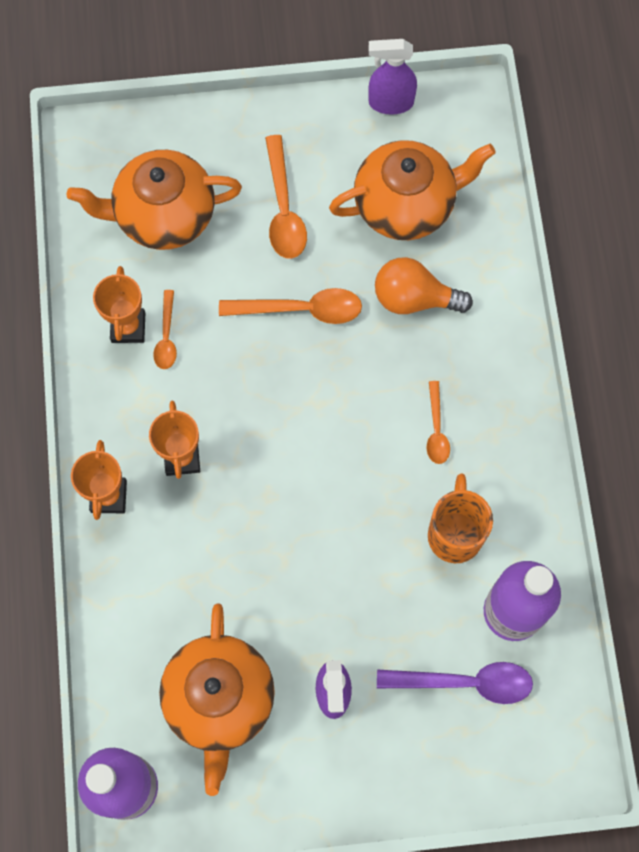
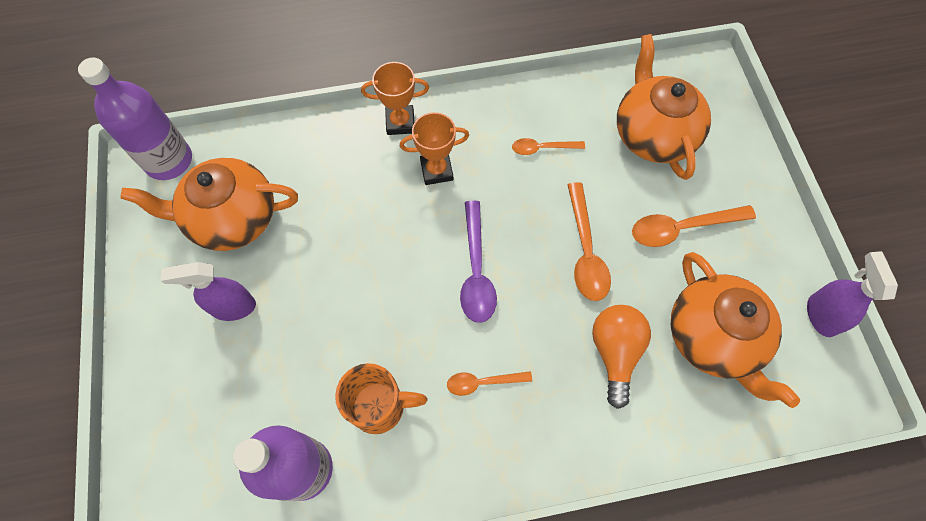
camera: 85 degrees right, 5 degrees down
(128, 327) = (546, 120): orange trophy -> none
(465, 682) = (236, 425): purple spoon -> purple spoon (476, 271)

